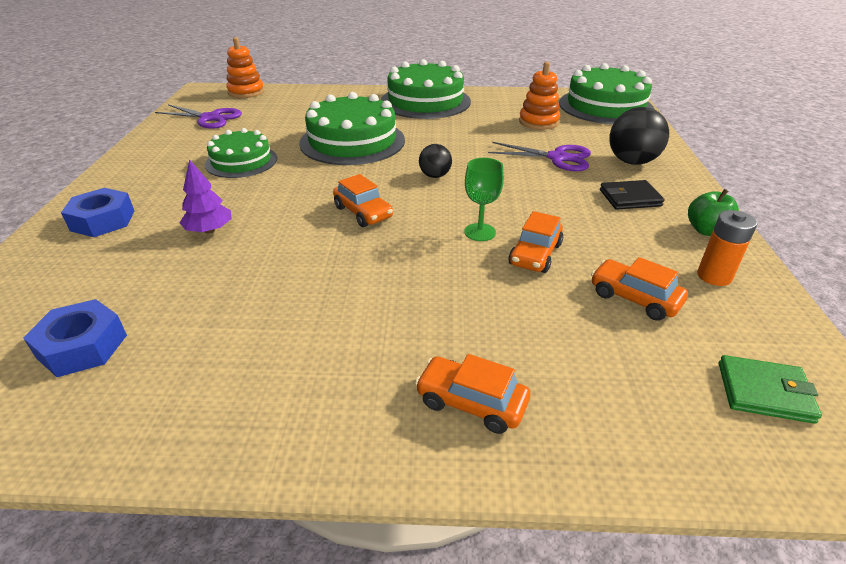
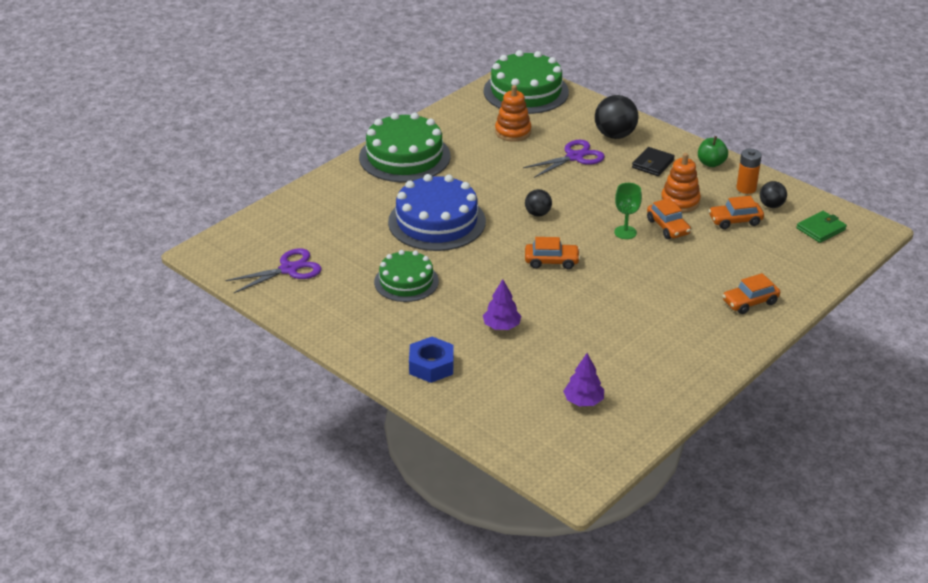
camera: 50 degrees left, 0 degrees up
(82, 346) = (583, 401): blue nut -> purple tree
(246, 92) = (246, 231): orange stacking toy -> orange stacking toy (680, 201)
(352, 141) = (437, 221): green cake -> blue cake
(722, 314) = (771, 205): none -> black ball

